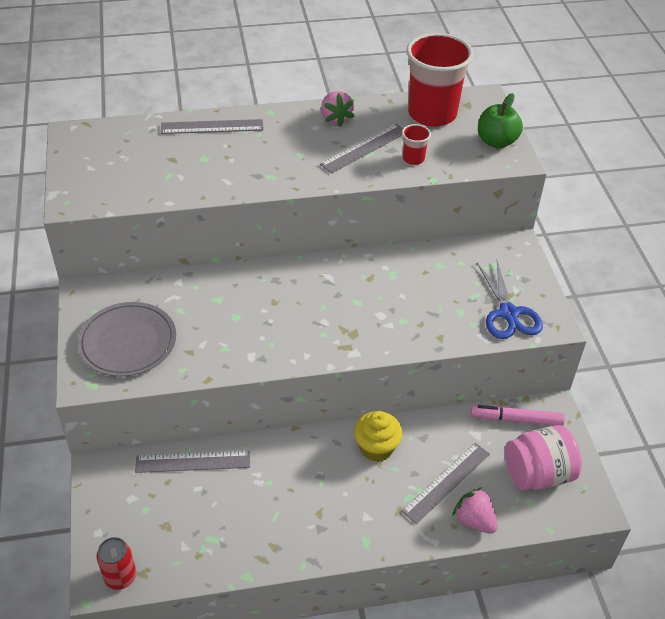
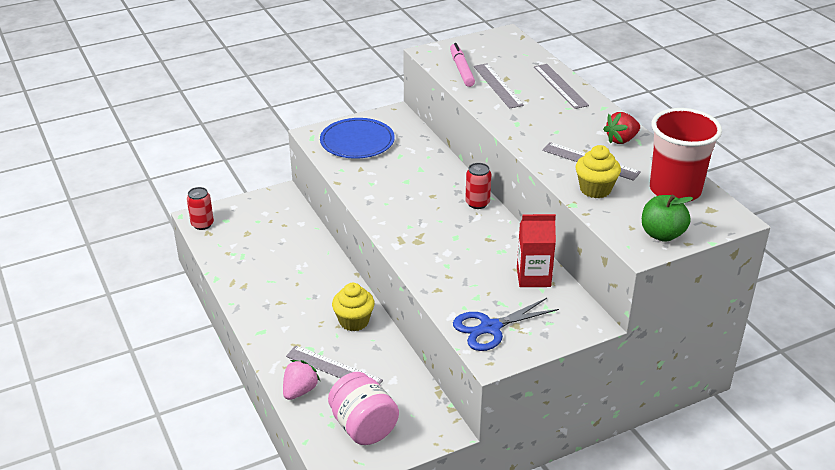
camera: 75 degrees right, 10 degrees down
(128, 342) = (357, 141): grey plate -> blue plate
(193, 462) = (305, 232): grey ruler -> grey ruler (497, 85)
(304, 270) = (477, 203): none -> red can
(336, 119) = (621, 140): pink strawberry -> red strawberry
(413, 159) = (595, 189): red cup -> yellow cupcake
(441, 263) = (533, 277): none -> red carton
(516, 419) = (422, 405): pink marker -> pink marker (461, 69)

